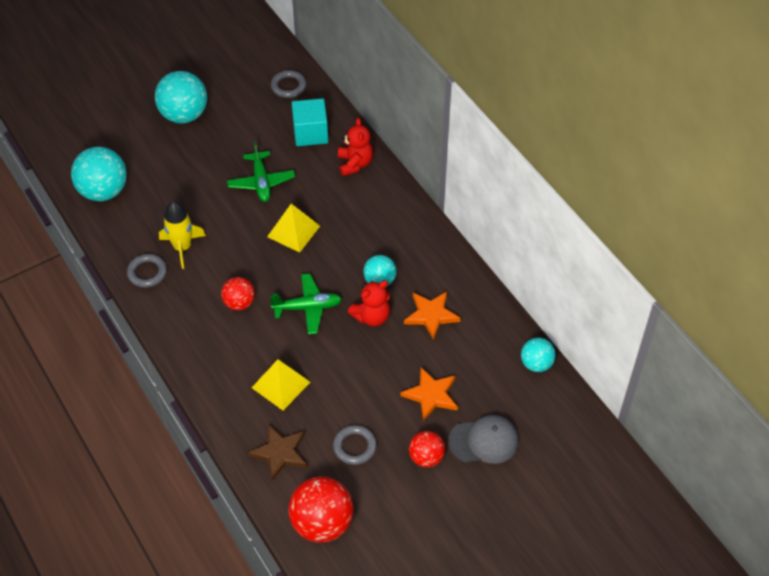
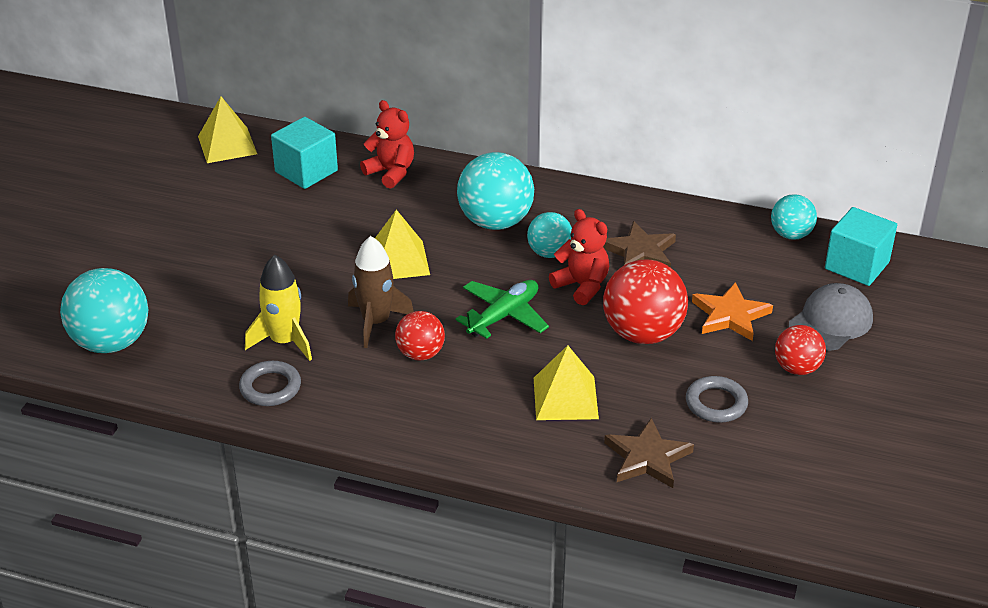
camera: 40 degrees left, 15 degrees down
(184, 115) = (128, 225): turquoise ball -> turquoise ball (495, 222)
(239, 266) = (376, 322): none -> brown rocket
(261, 182) = (304, 238): green plane -> none
(288, 86) = (227, 145): grey ring -> yellow pyramid
(322, 523) = (775, 490): red ball -> red ball (642, 333)
(372, 316) = (582, 286): red teddy bear -> red teddy bear turned 60 degrees counterclockwise
(431, 315) = (640, 252): orange star -> brown star
(549, 413) = (857, 265): none -> turquoise cube

